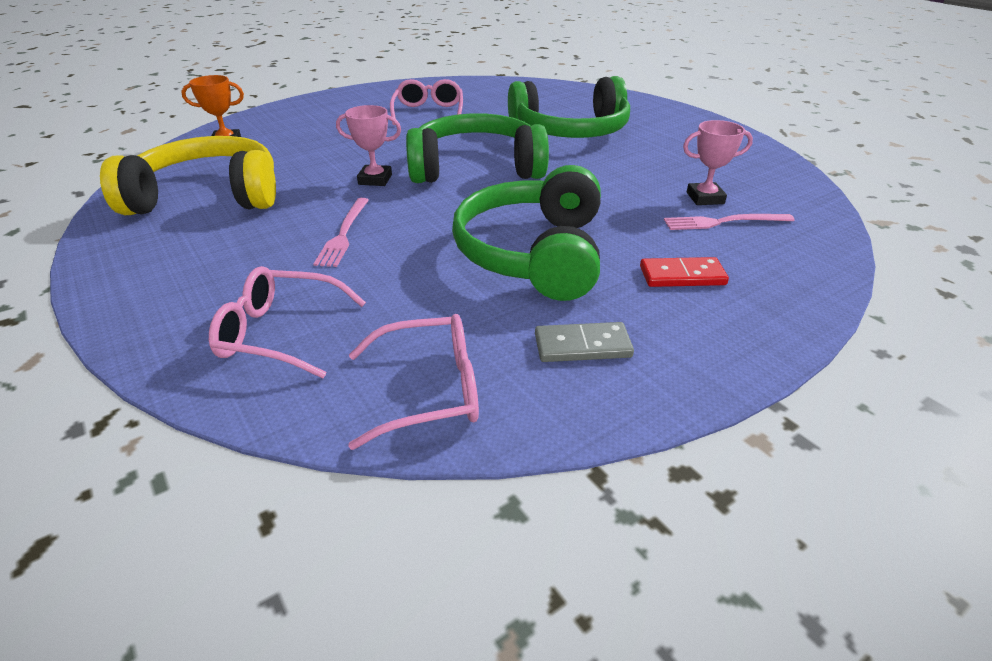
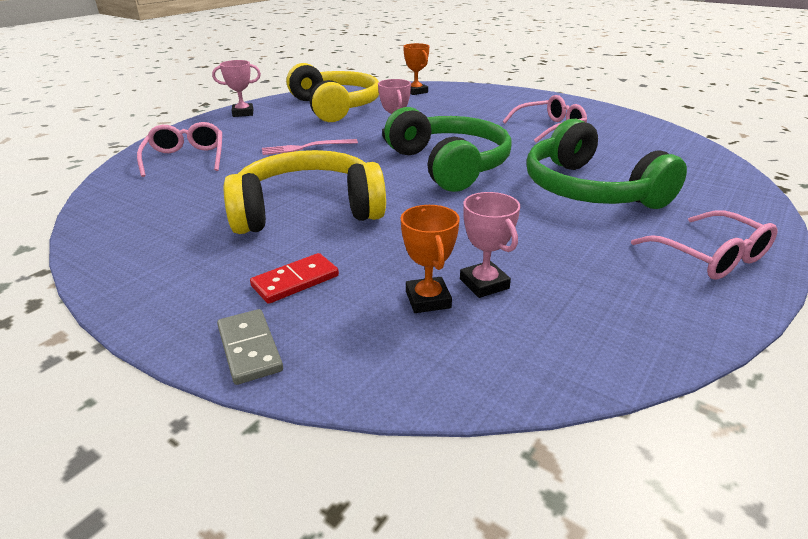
camera: 70 degrees right, 5 degrees down
(123, 269) = (243, 113): none -> pink trophy
(427, 390) = (129, 205): pink glasses -> pink glasses (709, 256)
(534, 253) = (308, 210): green headphones -> yellow headphones
(582, 346) = (177, 246): grey domino -> grey domino (250, 348)
(682, 276) = (295, 281): red domino -> red domino turned 75 degrees clockwise
(723, 222) = (428, 299): pink fork -> orange trophy

